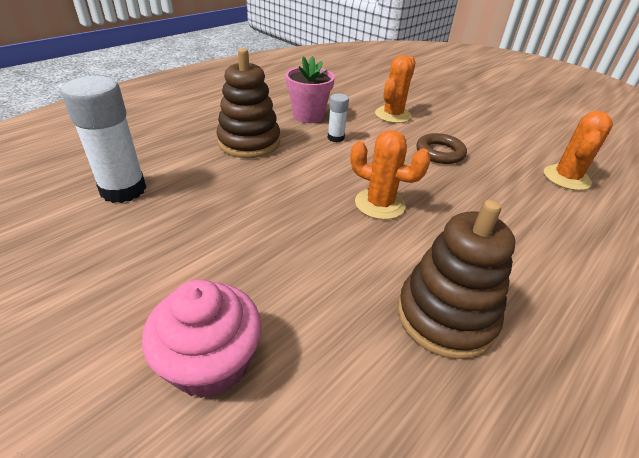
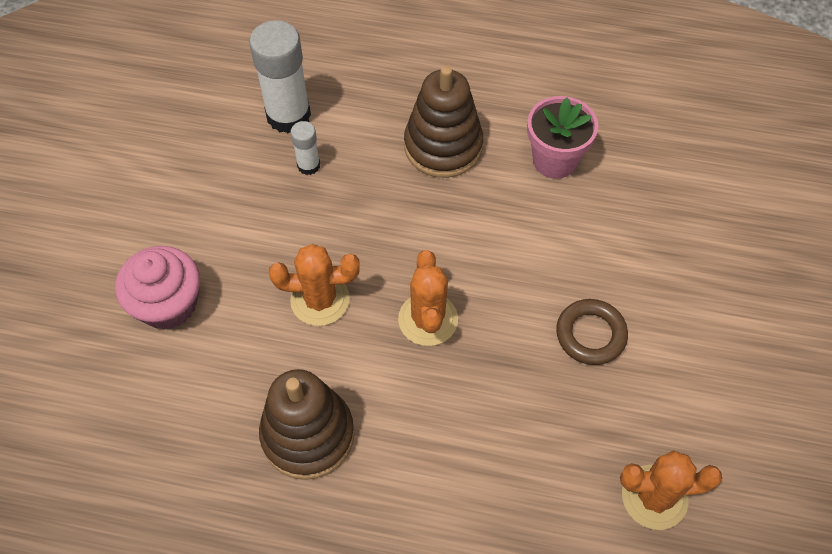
camera: 60 degrees right, 20 degrees up
(336, 138) = (527, 215): white glue stick -> white glue stick (308, 165)
(393, 115) = (647, 243): orange cactus -> orange cactus (320, 300)

